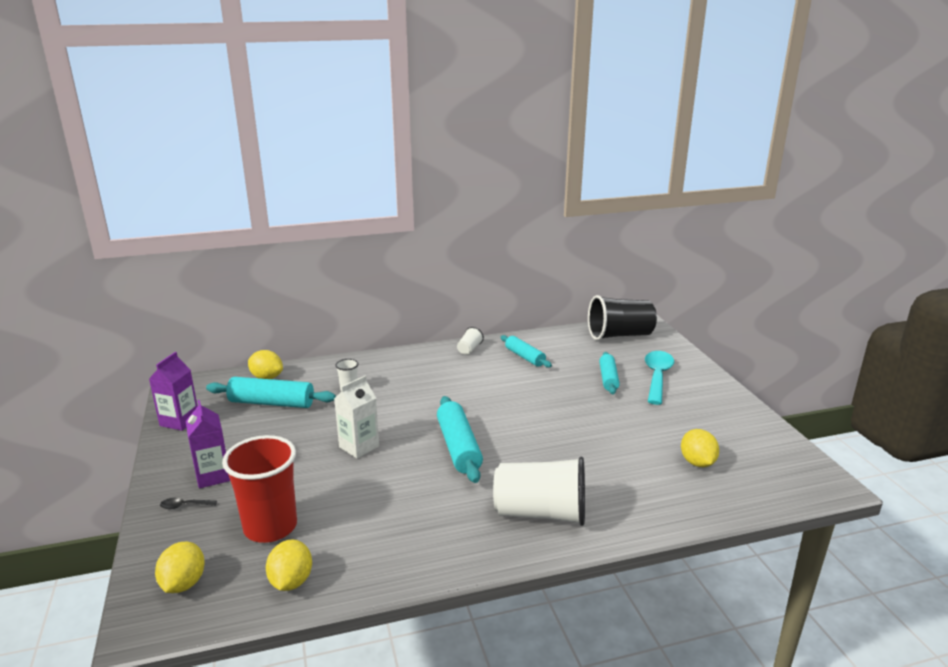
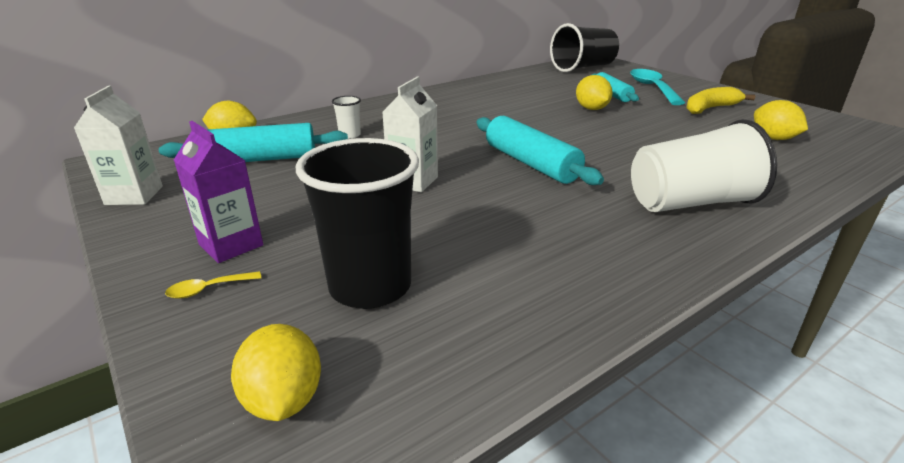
camera: 20 degrees left, 5 degrees up
(179, 421) = (134, 195): purple carton -> white carton
(184, 506) = (208, 289): black spoon -> yellow spoon
(270, 527) = (370, 286): red cup -> black cup
(291, 581) = (465, 348): yellow lemon -> yellow lemon (591, 109)
(469, 349) = (453, 91): white cup -> none
(524, 357) = (514, 90): turquoise rolling pin -> none
(683, 414) = (710, 108): none -> yellow banana

